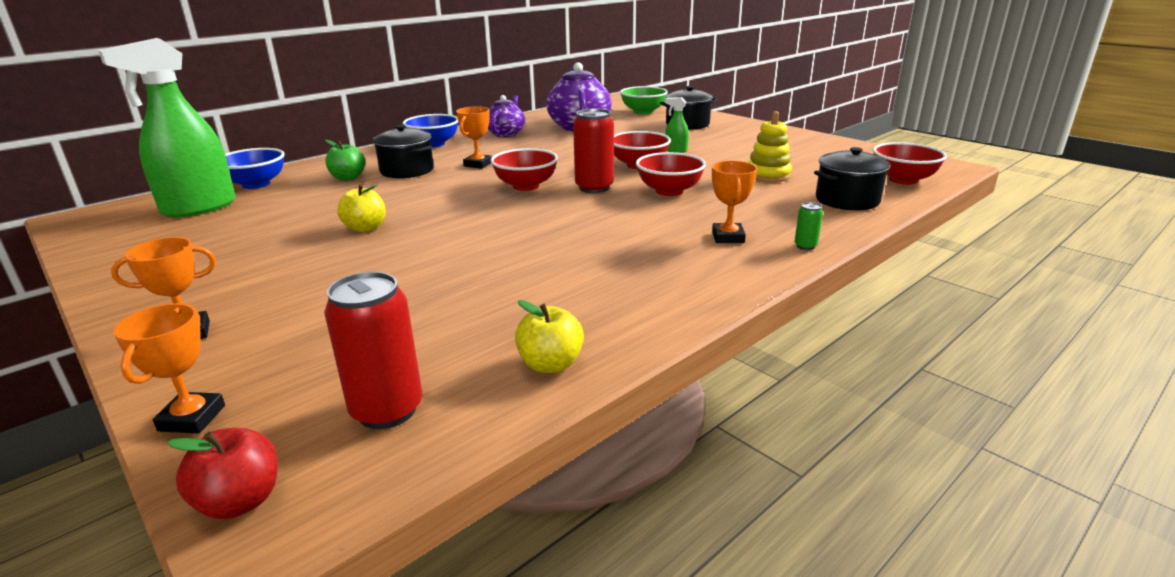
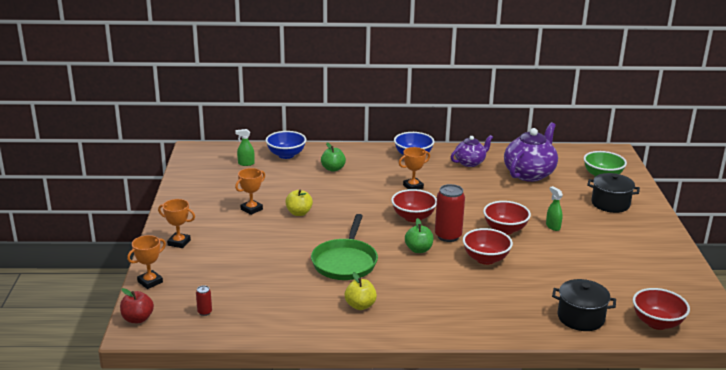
camera: 40 degrees right, 0 degrees up
(199, 208) = (246, 163): green spray bottle -> green spray bottle, size x0.40
(387, 410) = (204, 312): red can -> red can, size x0.46
(407, 170) = (369, 175): black pot -> none
(518, 251) = (345, 262): none -> green pan
(550, 364) = (277, 325): yellow apple -> yellow apple (360, 305)
(585, 208) = (418, 250): none -> green apple
(727, 237) = (458, 306): orange trophy -> orange trophy (251, 209)
(768, 175) = (571, 275): yellow stacking toy -> none
(805, 246) = (488, 332): green can -> none

